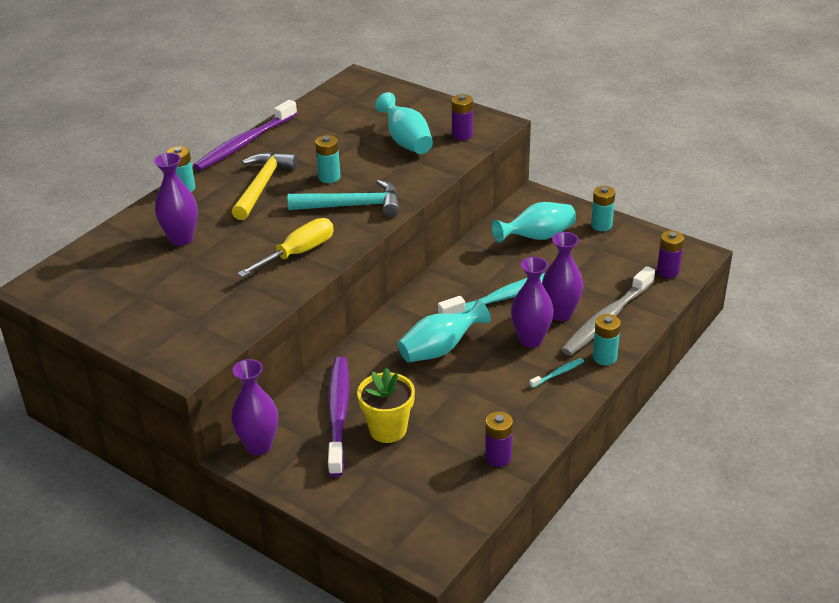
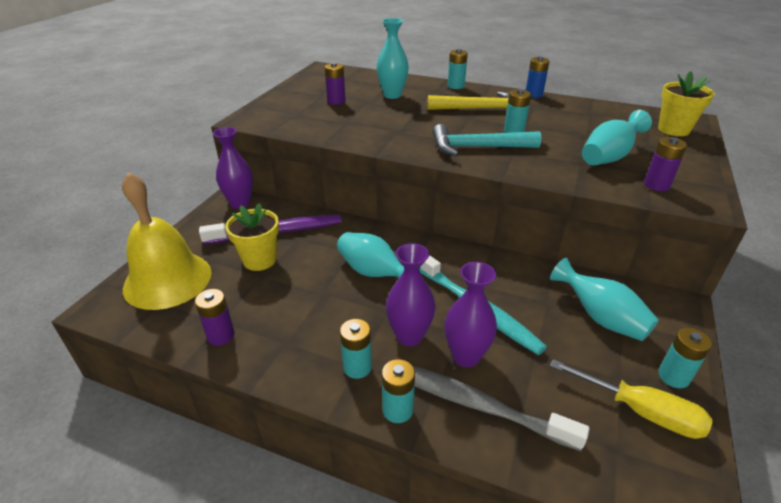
camera: 75 degrees right, 0 degrees up
(181, 239) = (392, 95): purple vase -> turquoise vase
(245, 143) = (533, 94): purple toothbrush -> blue battery
(298, 253) = (394, 136): yellow screwdriver -> yellow screwdriver (641, 411)
(353, 206) = (477, 147): turquoise hammer -> turquoise hammer turned 105 degrees clockwise
(372, 94) = (673, 129): none -> yellow flower pot
(397, 503) = (167, 280): none -> yellow bell
(558, 373) = (357, 367): turquoise toothbrush -> turquoise battery
(668, 271) = (621, 471): purple battery -> purple battery (336, 101)

